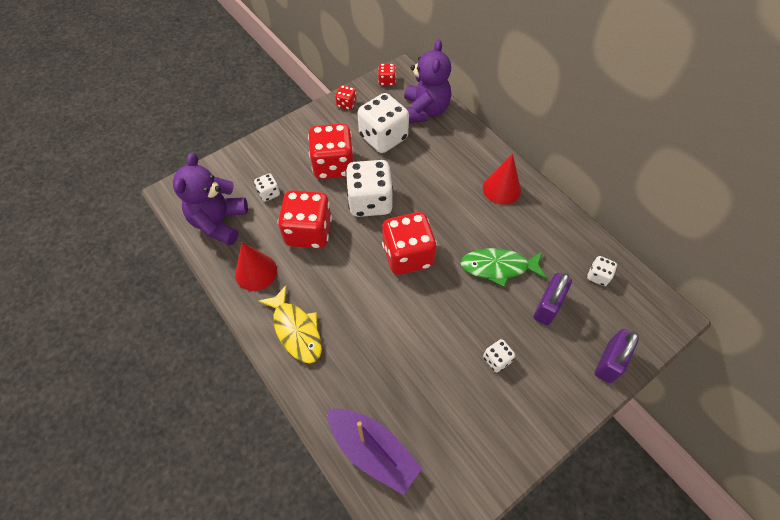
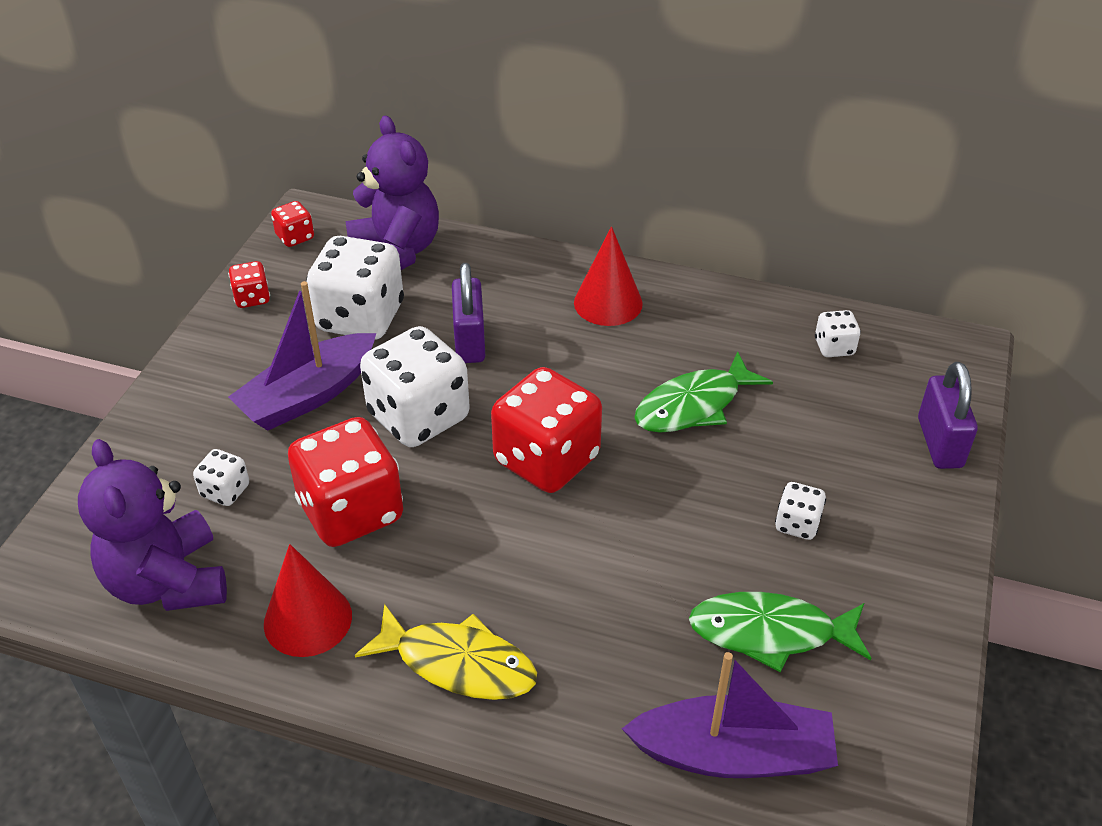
camera: 35 degrees left, 15 degrees down
(333, 165) = (308, 395): red dice -> purple boat
(437, 405) = (770, 633): none -> green fish
(547, 306) = (803, 419): purple padlock -> purple padlock (469, 341)

